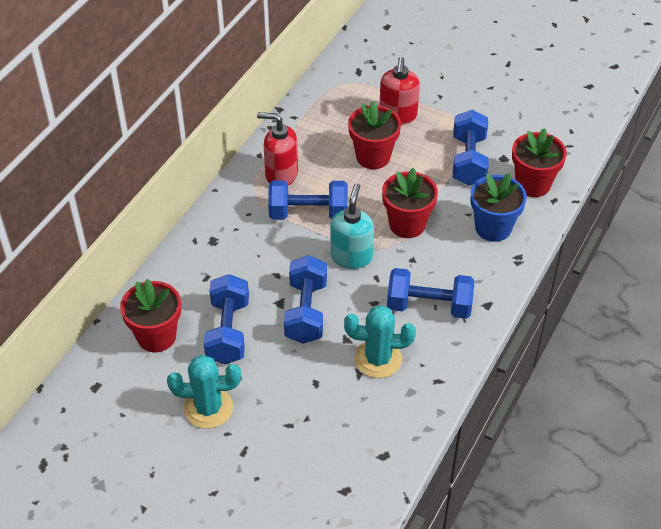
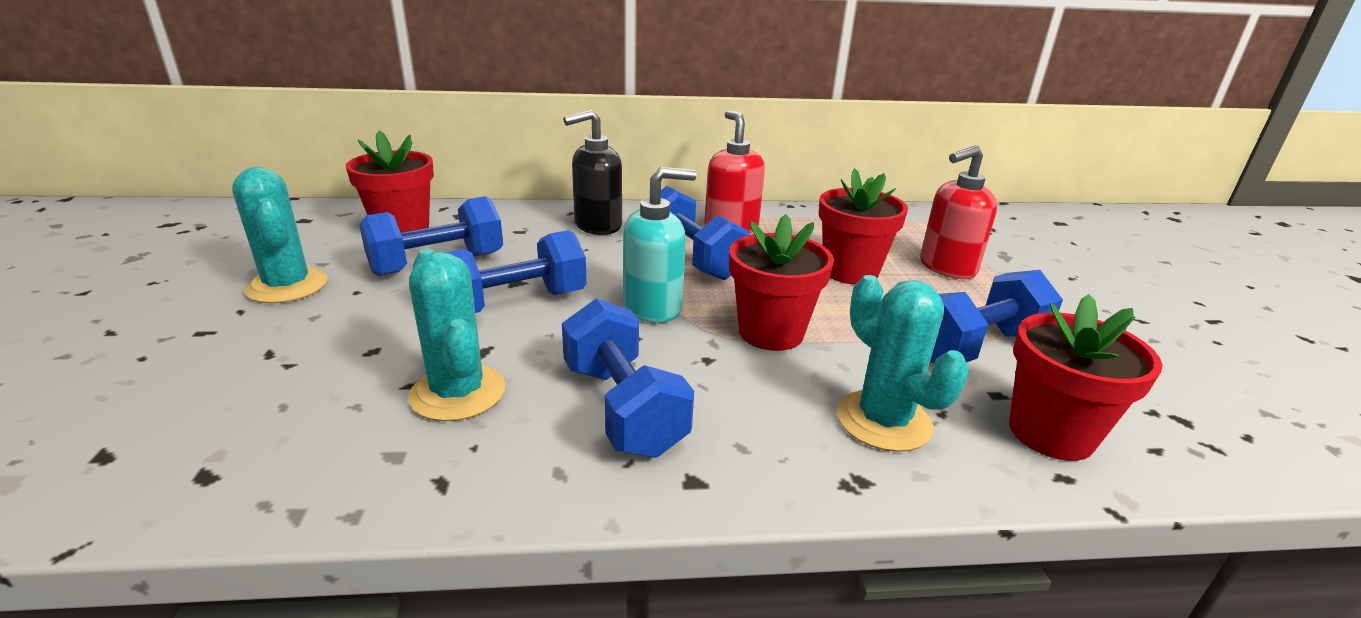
camera: 55 degrees right, 20 degrees down
(228, 236) = (597, 226): none -> black soap dispenser
(493, 228) = (883, 421): blue flower pot -> turquoise cactus

